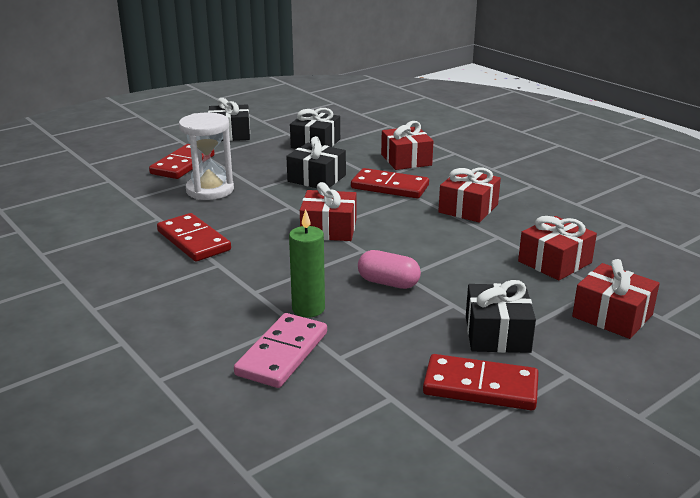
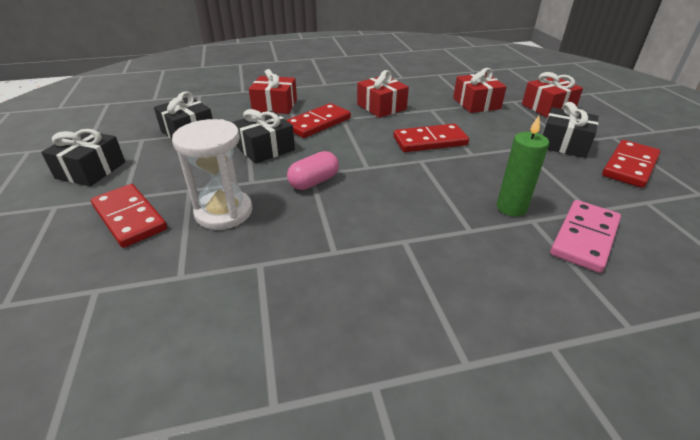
camera: 65 degrees left, 10 degrees up
(193, 241) = (339, 247): red domino -> red domino (430, 141)
(282, 354) = (584, 238): pink domino -> pink domino turned 75 degrees clockwise
(329, 229) = (372, 166): red gift -> none
(388, 283) = (480, 163): pink capsule -> pink capsule (314, 182)

